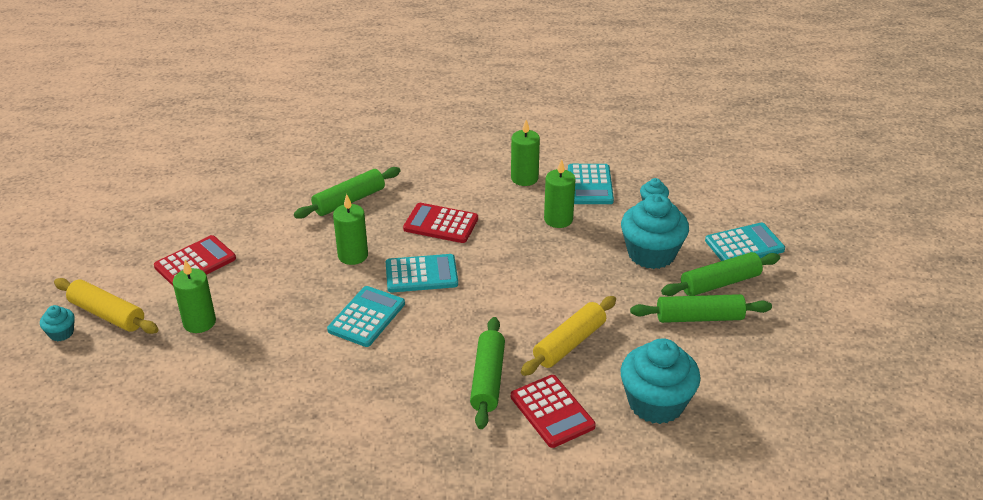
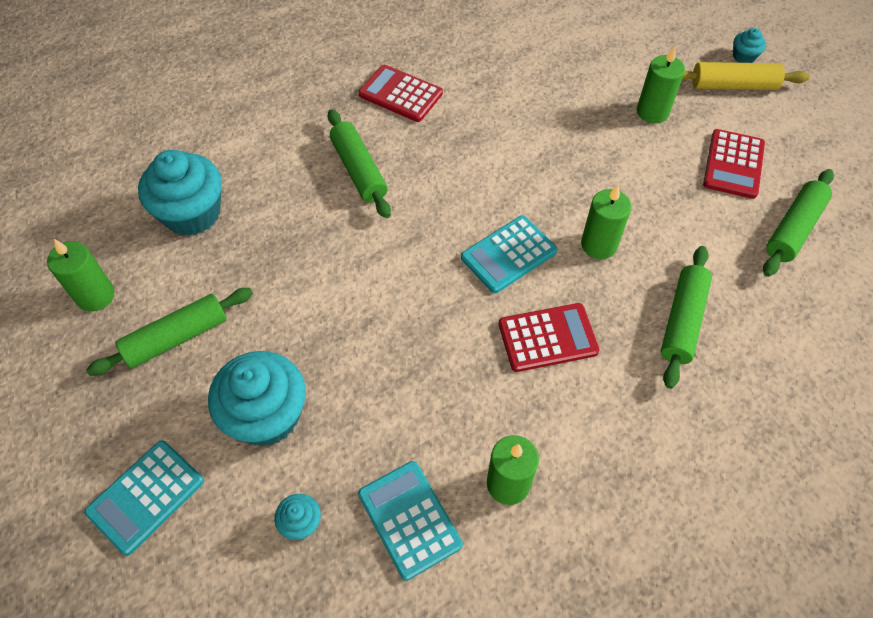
camera: 150 degrees right, 20 degrees up
(367, 317) = (516, 182): turquoise calculator -> none
(552, 411) = (284, 166): red calculator -> red calculator (400, 94)
(558, 219) = (413, 420): green candle -> green candle (95, 296)
(569, 343) = (304, 240): yellow rolling pin -> none
(720, 283) = (165, 405): green rolling pin -> green rolling pin (794, 229)

